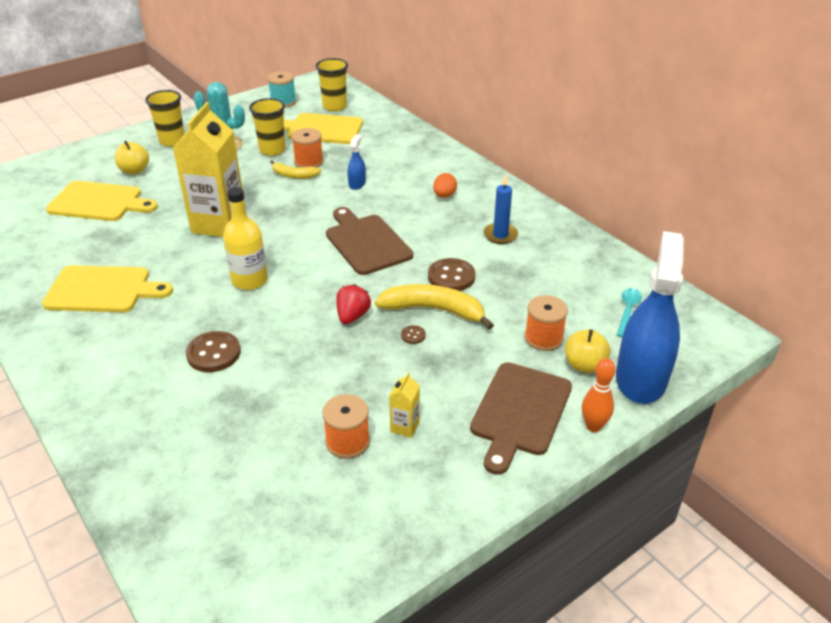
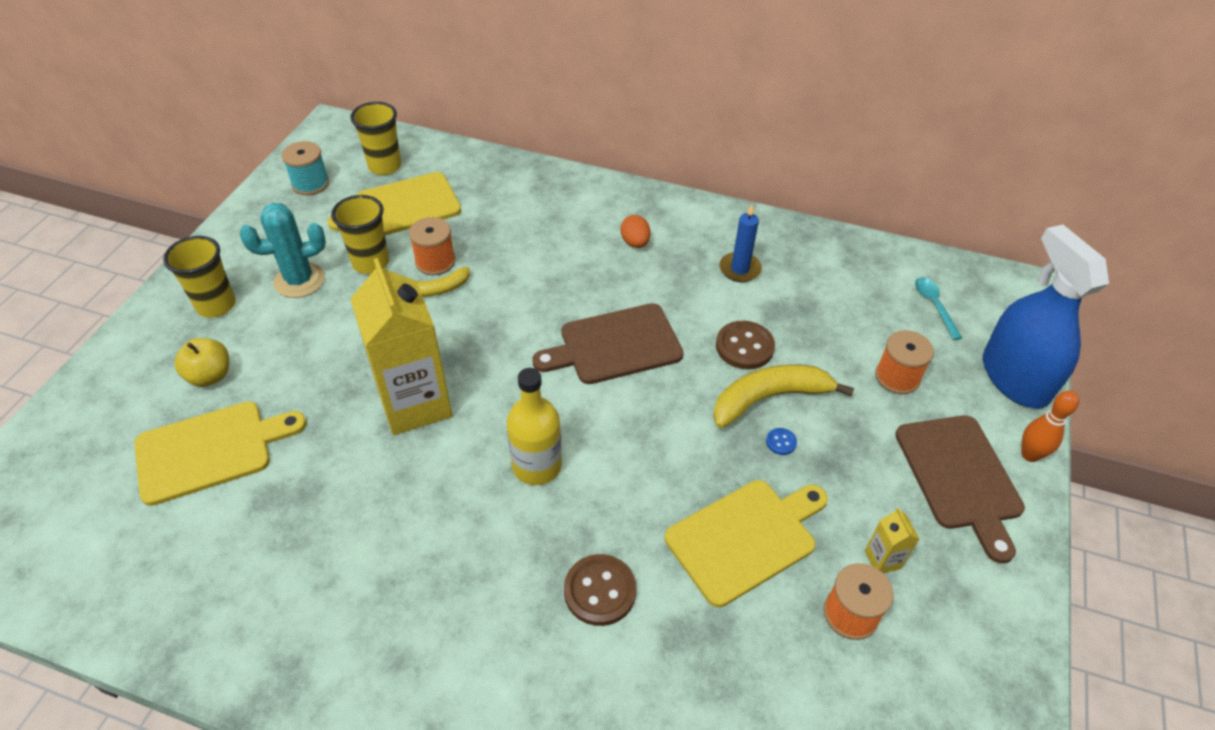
camera: 35 degrees left, 10 degrees up
(103, 290) = (363, 582): yellow cutting board -> yellow cutting board (745, 538)
(352, 316) = (698, 452): red strawberry -> none
(357, 184) = (524, 268): blue spray bottle -> none
(366, 242) = (615, 345): brown cutting board -> brown cutting board turned 45 degrees counterclockwise
(413, 335) = (781, 442): brown button -> blue button
(584, 365) = (959, 389): yellow apple -> none

